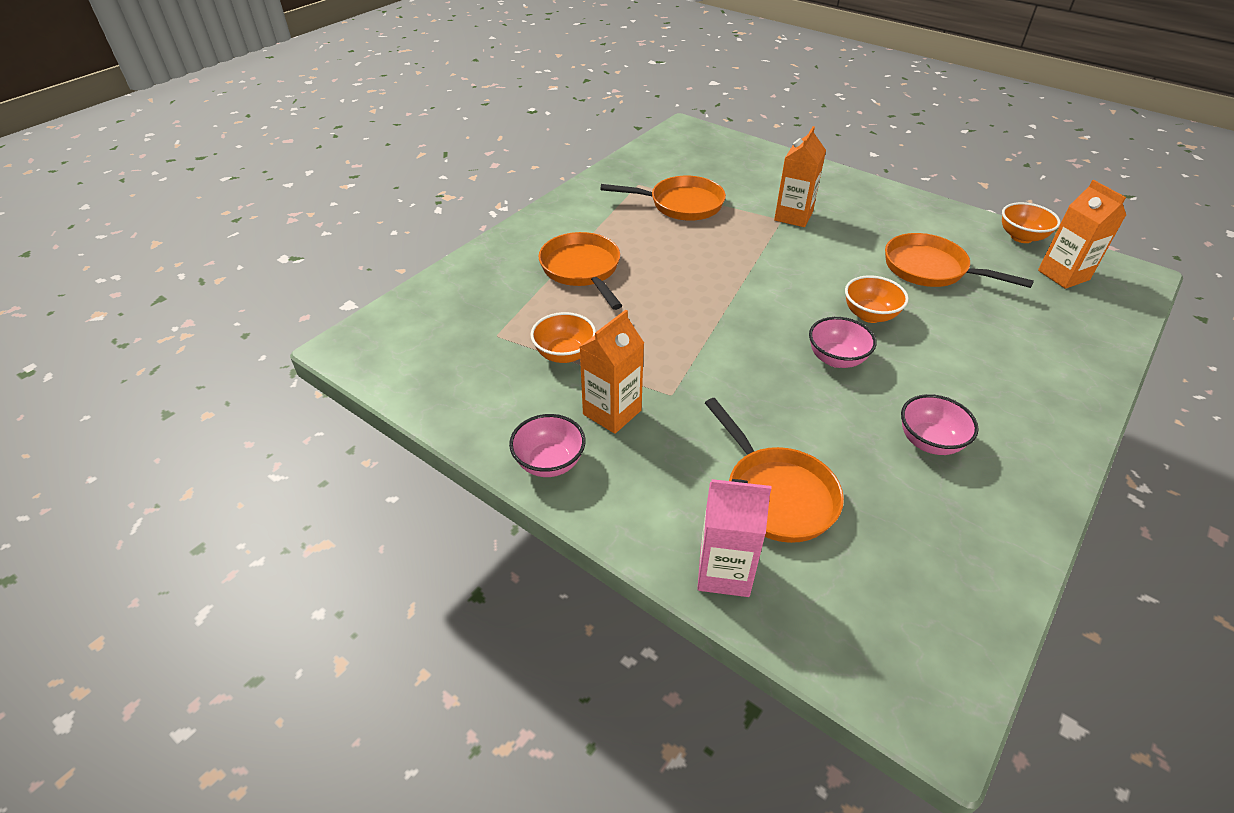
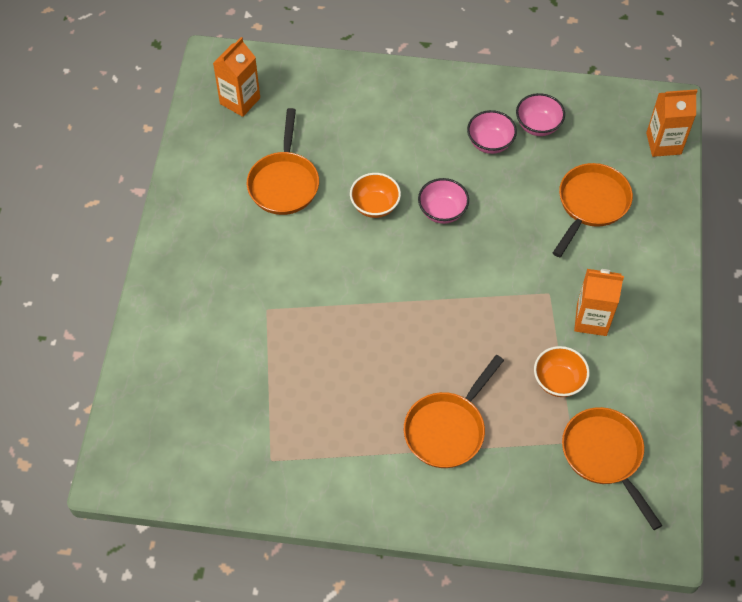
camera: 120 degrees left, 15 degrees up
(549, 462) = (659, 332): pink bowl -> pink bowl (538, 126)
(681, 204) = (288, 402): orange pan -> orange pan (604, 456)
(724, 572) = (662, 209): pink carton -> none
(793, 216) = (255, 302): orange carton -> orange carton (663, 143)
(1021, 237) = (193, 133): orange bowl -> none

